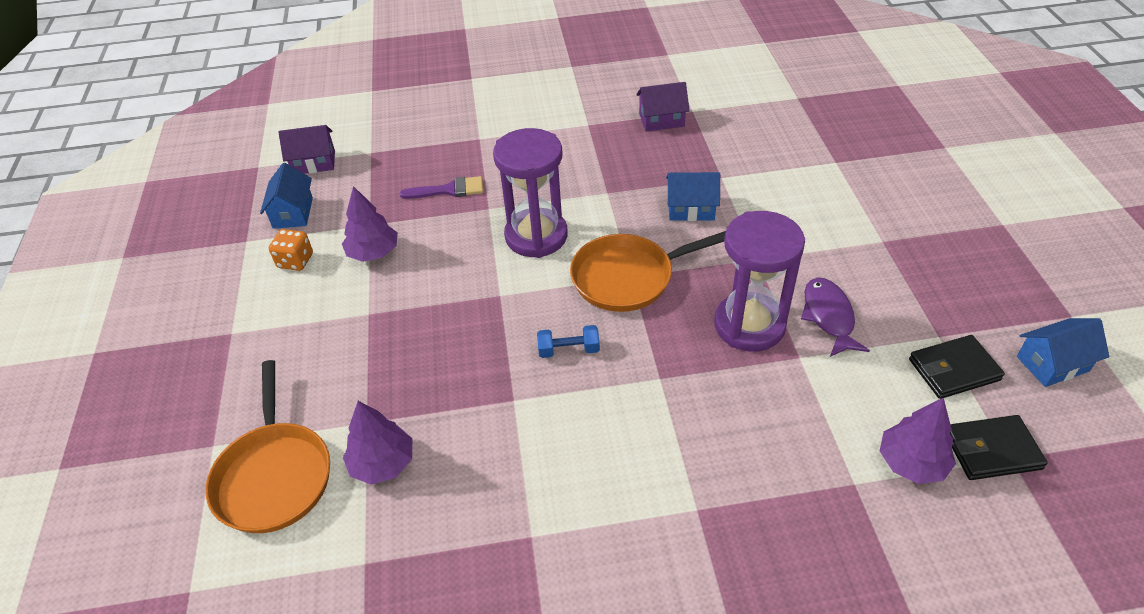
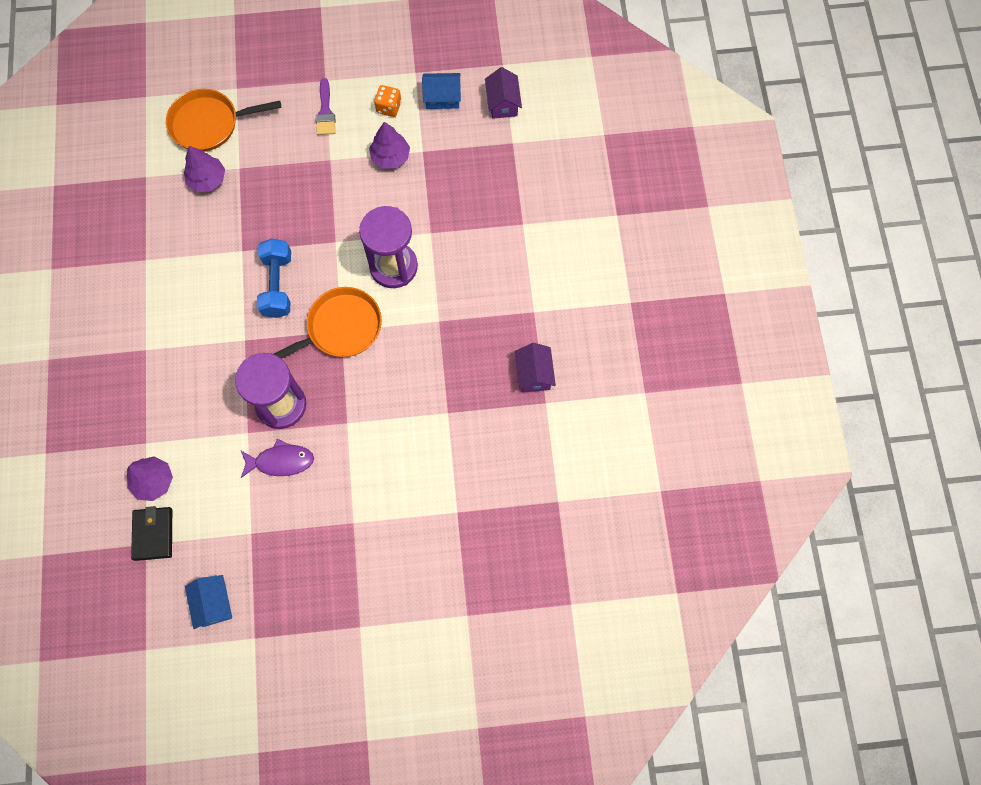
camera: 90 degrees right, 25 degrees up
(449, 190) = (456, 204): purple brush -> purple brush (325, 112)
(568, 350) = (277, 285): blue dumbbell -> blue dumbbell, size x1.78
(628, 277) = (340, 328): orange pan -> orange pan turned 75 degrees clockwise
(691, 209) = (410, 382): blue house -> none
(953, 370) = (220, 533): black wallet -> none

